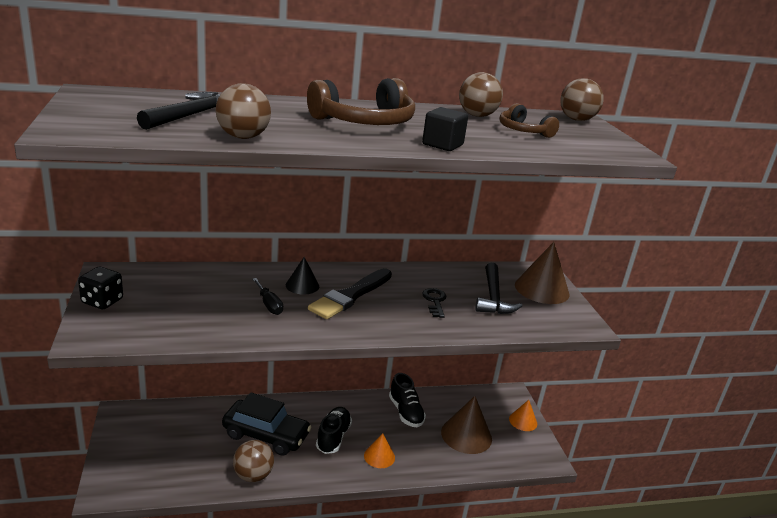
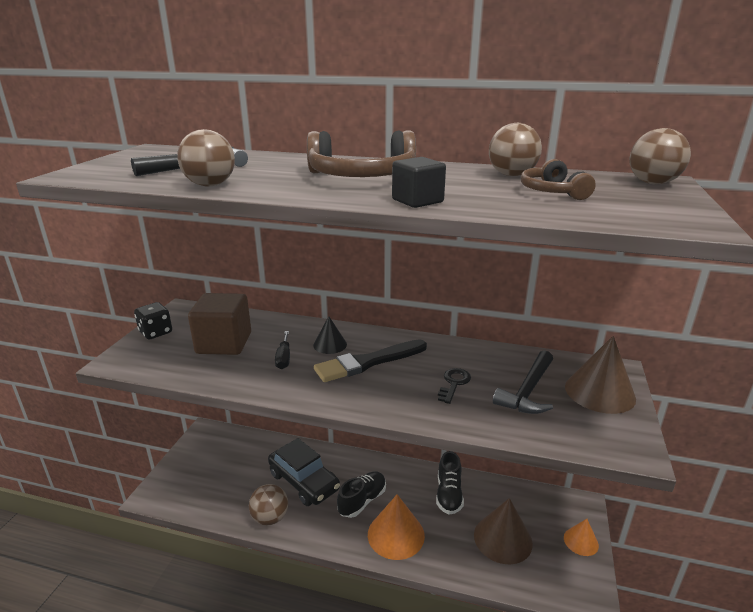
camera: 30 degrees right, 0 degrees up
(193, 300) = (224, 343): none -> brown cube
(379, 456) = (396, 534): orange cone -> orange cone, size x1.73

